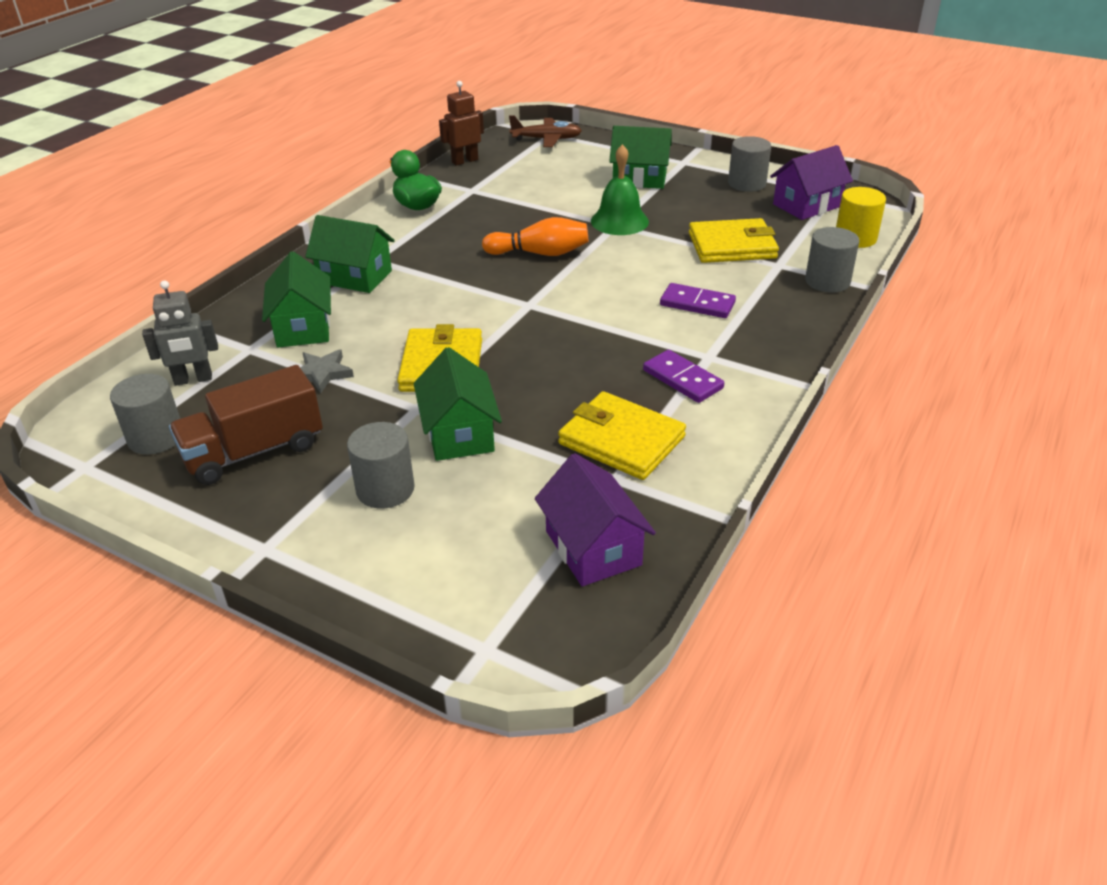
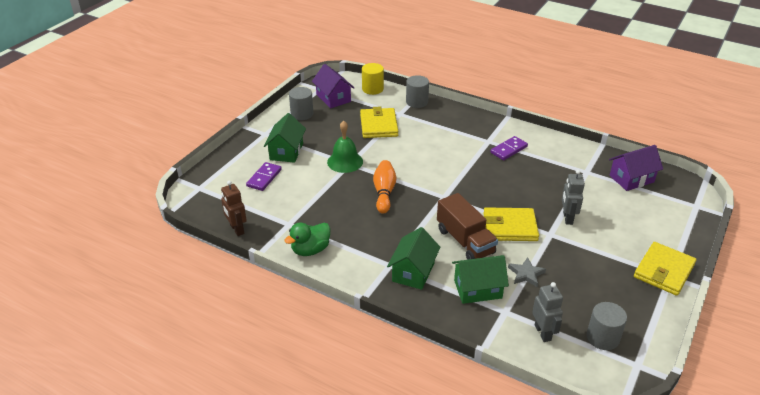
camera: 90 degrees left, 0 degrees up
(254, 451) = (602, 292): brown truck -> brown truck (465, 241)
(385, 489) = (616, 240): grey cylinder -> none
(459, 433) = (567, 218): green house -> grey robot
(546, 139) = (209, 189): brown plane -> none
(621, 440) = (559, 169): yellow wallet -> yellow wallet (663, 271)
(697, 304) = (440, 141): purple domino -> purple domino (264, 178)

